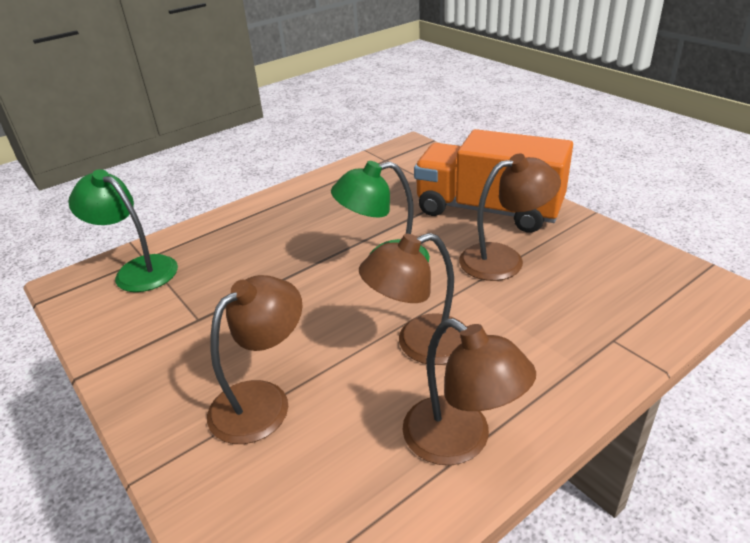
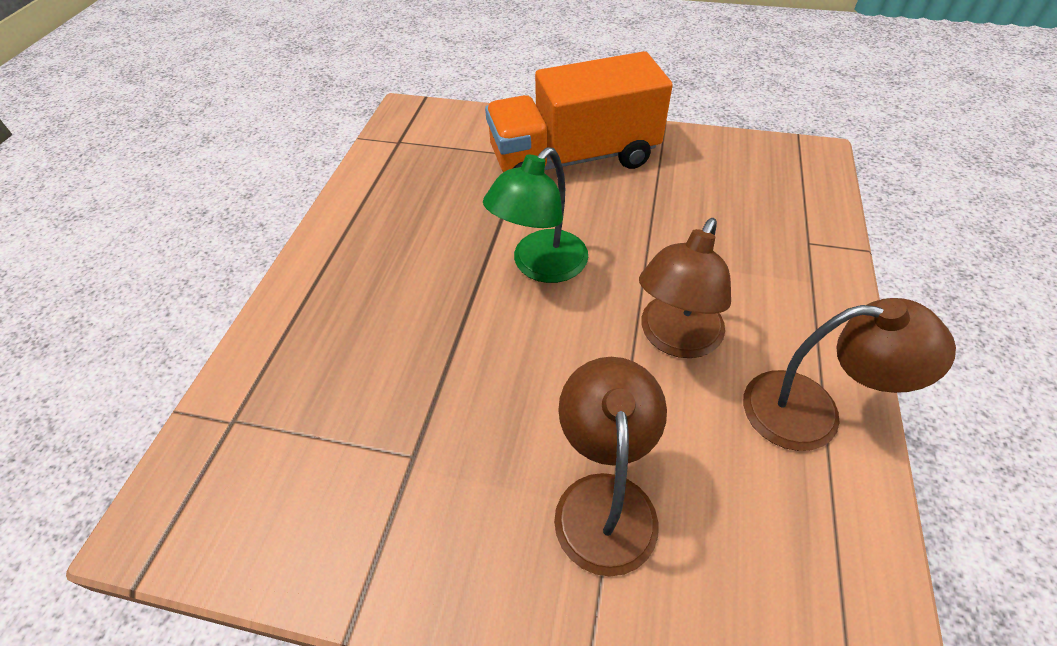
camera: 40 degrees left, 15 degrees up
(138, 270) = (242, 443): green lamp -> none
(504, 259) = (646, 207): brown lamp -> none

